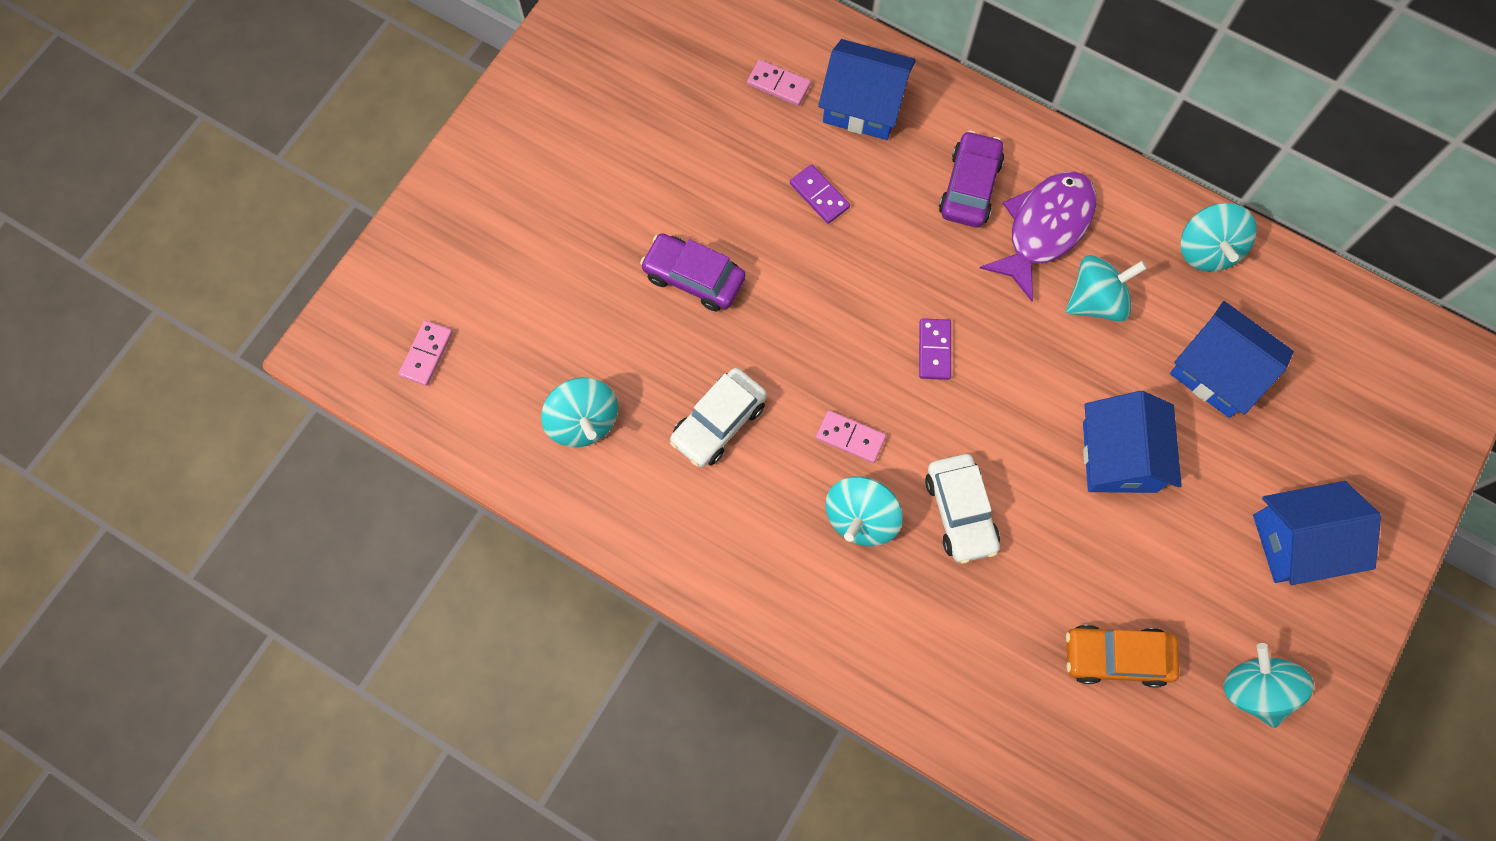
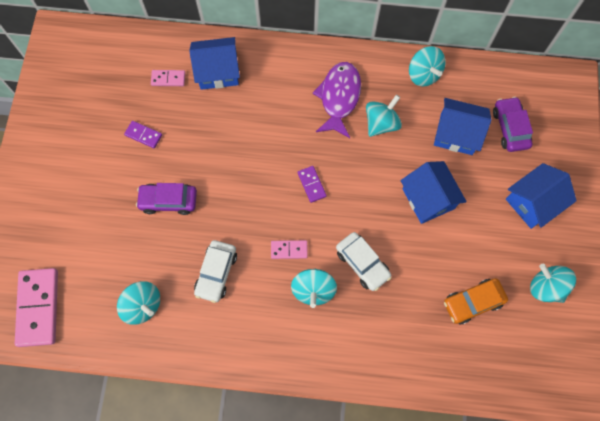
camera: 25 degrees left, 0 degrees up
(426, 354) = (38, 307): pink domino -> pink domino, size x2.02
(819, 195) = (216, 129): purple domino -> purple domino (143, 135)
(969, 187) = (291, 92): purple car -> purple car (510, 128)

